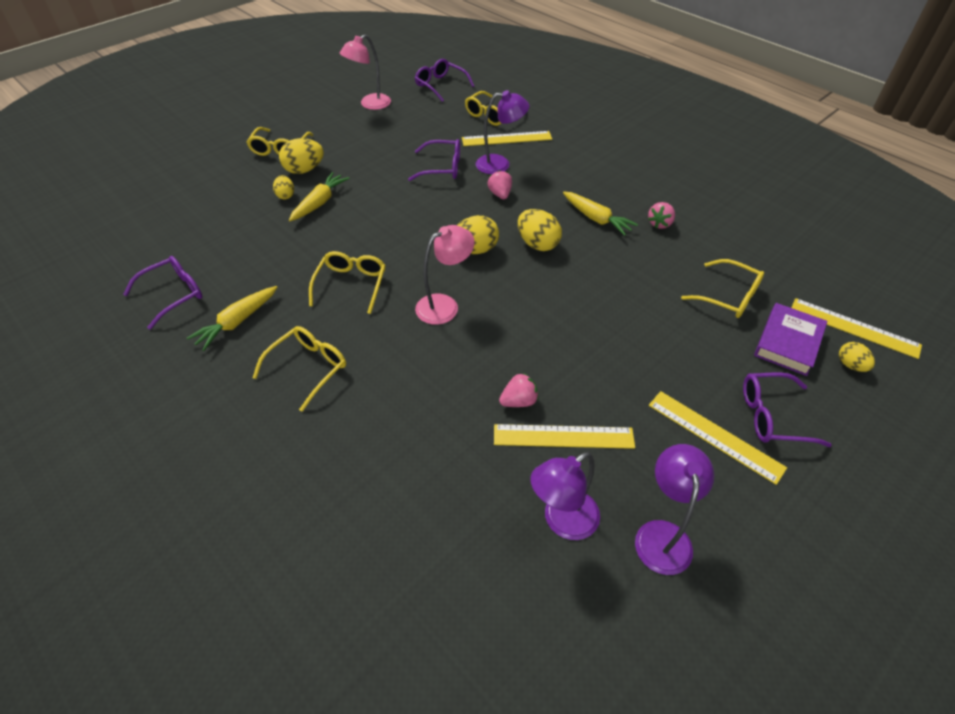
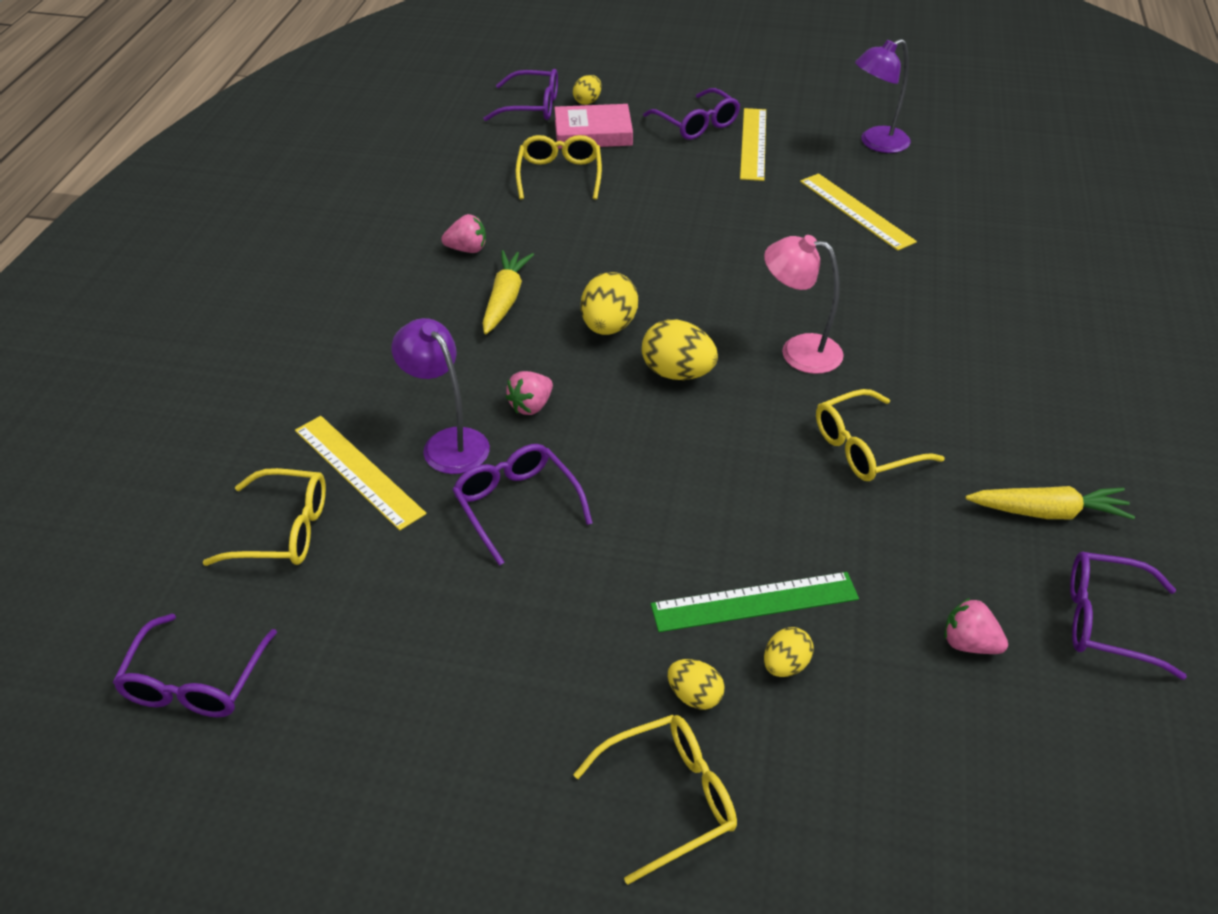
camera: 125 degrees left, 5 degrees down
(304, 170) = (694, 696): yellow egg -> yellow egg, size x0.59
(308, 368) = (1011, 403): yellow glasses -> none
(319, 203) = (754, 602): yellow carrot -> green ruler
(370, 104) = (369, 762): pink lamp -> none
(519, 401) = (854, 247): pink strawberry -> pink strawberry (969, 643)
(562, 521) = (930, 185): purple lamp -> none
(788, 343) = (593, 133): purple book -> pink book
(854, 328) = (532, 106): yellow ruler -> purple glasses

